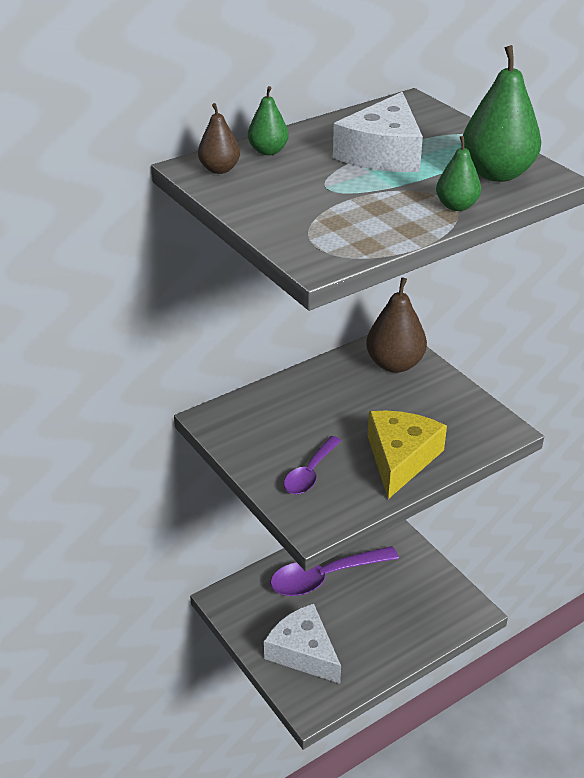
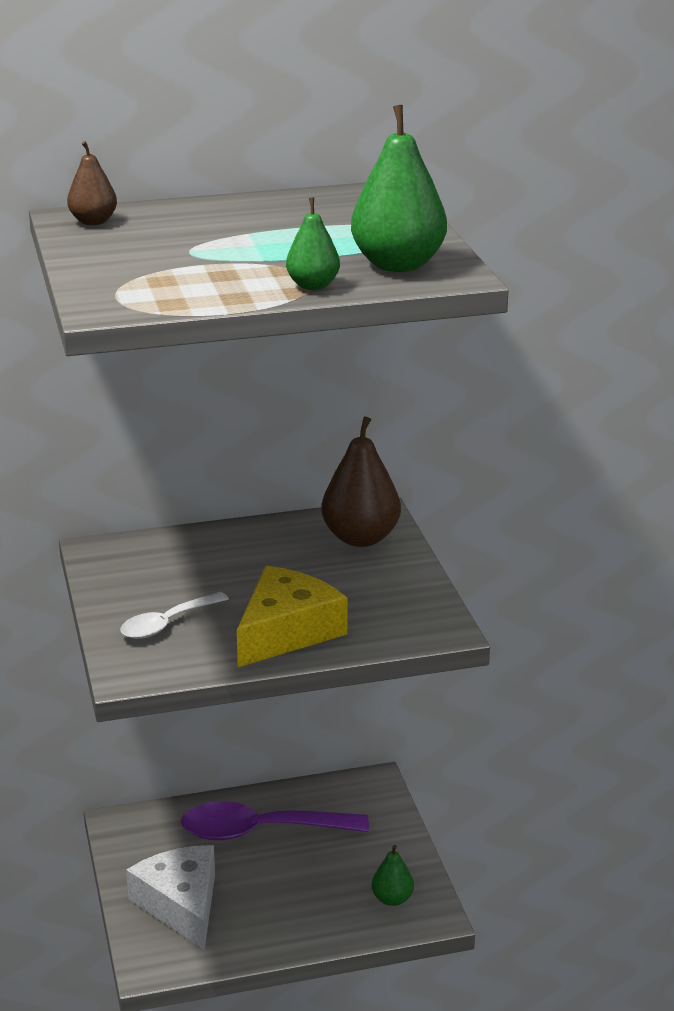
camera: 20 degrees right, 10 degrees down
(268, 151) = (164, 213): green pear -> green pear (392, 899)
(310, 473) = (167, 624): purple spoon -> white spoon
(383, 153) = (290, 230): white cheese -> none

